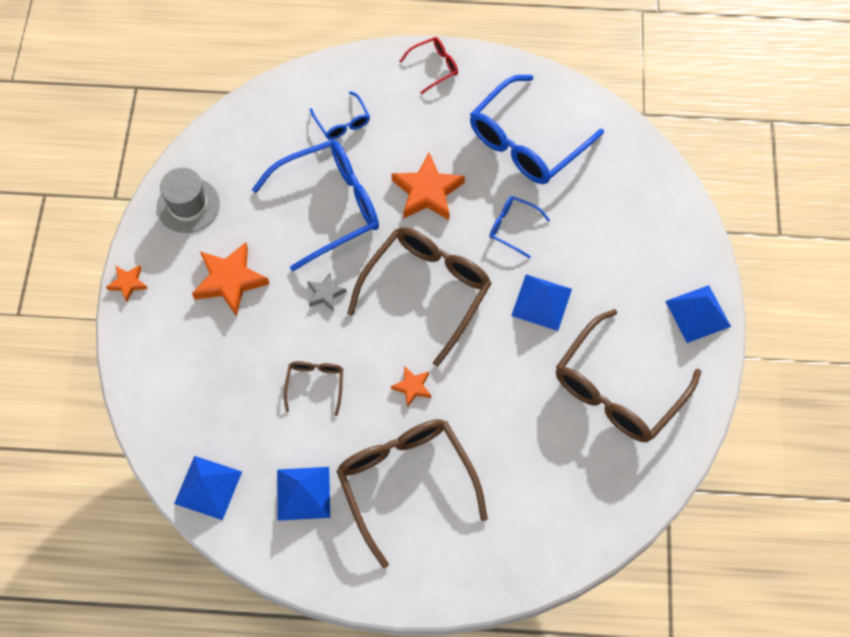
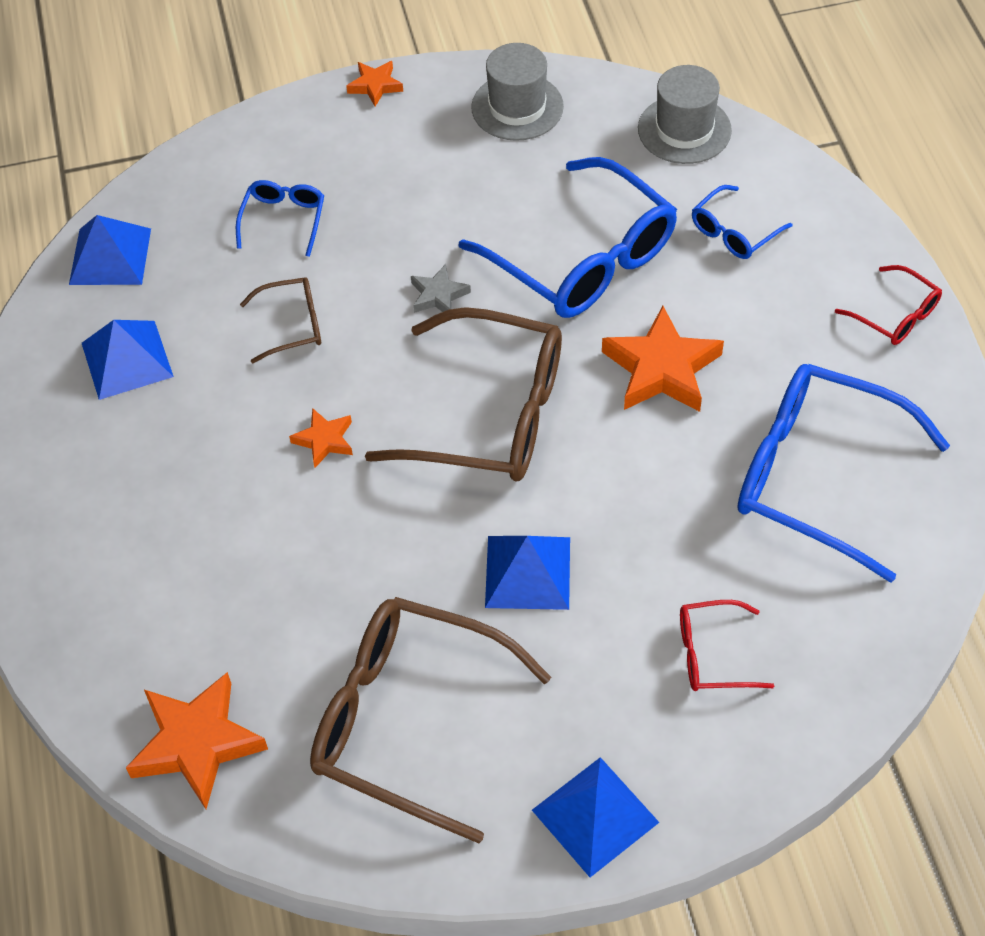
camera: 75 degrees right, 10 degrees down
(230, 281) = (419, 186): orange star -> orange star (197, 743)
(251, 120) = (684, 129): none -> grey hat
(406, 482) = (173, 474): brown glasses -> none
(513, 227) = (647, 498): blue glasses -> blue glasses (283, 220)
(620, 228) = (712, 654): none -> red glasses

